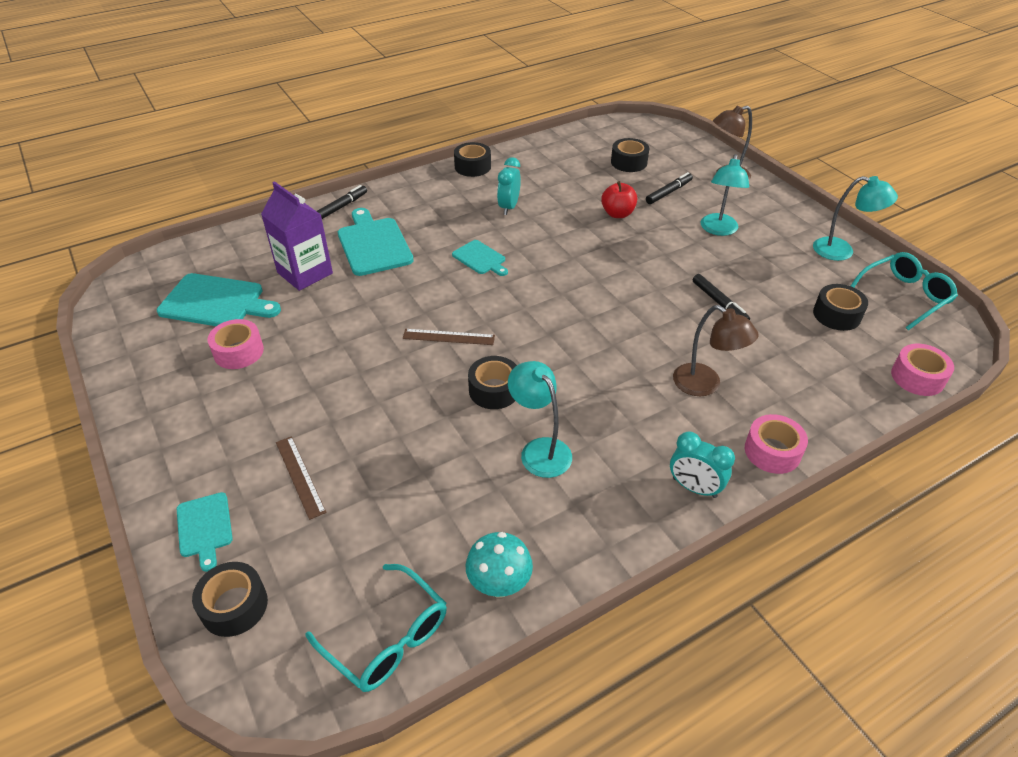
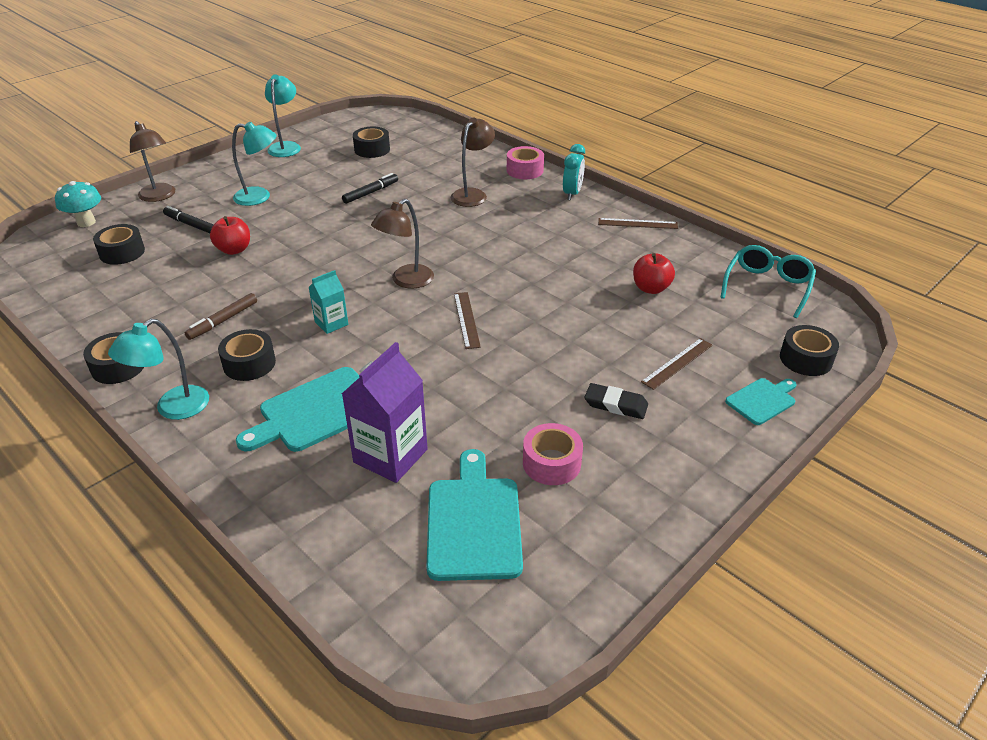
camera: 105 degrees left, 5 degrees down
(274, 409) = (616, 404): none -> black eraser
(341, 207) = (227, 469): black marker -> none
(438, 500) = (651, 288): none -> red apple
(480, 258) = (331, 323): turquoise cutting board -> turquoise carton
(494, 390) = (524, 283): black tape -> black tape (249, 363)
(499, 585) = (697, 252): turquoise mushroom -> turquoise mushroom (86, 222)
(509, 207) = (223, 321): turquoise clock -> brown marker
(529, 307) = (406, 281): none -> brown lamp
(539, 450) = (575, 253): turquoise lamp -> turquoise lamp (173, 408)
(594, 539) = (637, 223): none -> brown ruler
(904, 296) = (341, 127): turquoise glasses -> none
(917, 377) = (431, 127): pink tape -> none

